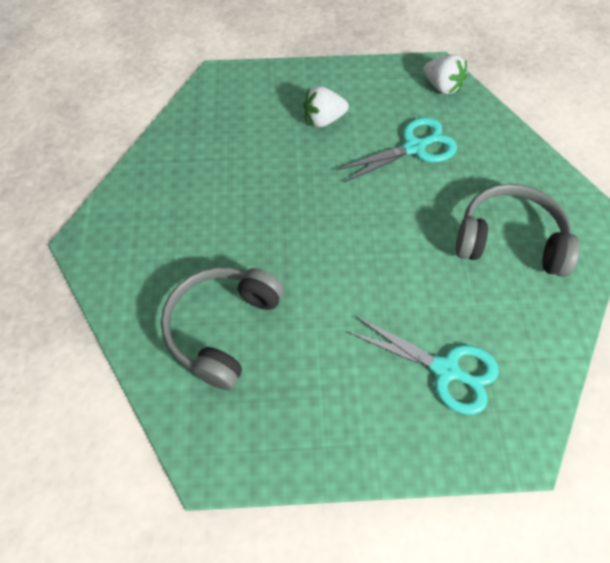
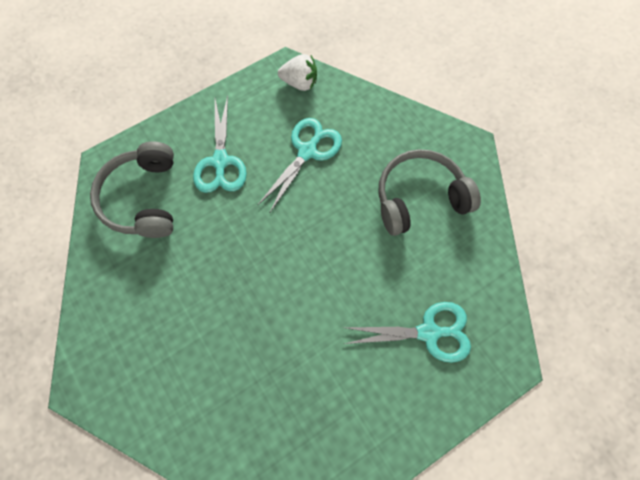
camera: 30 degrees left, 10 degrees up
(223, 328) = (246, 396): grey headphones -> grey headphones (144, 198)
(323, 119) = (220, 161): white strawberry -> turquoise scissors

